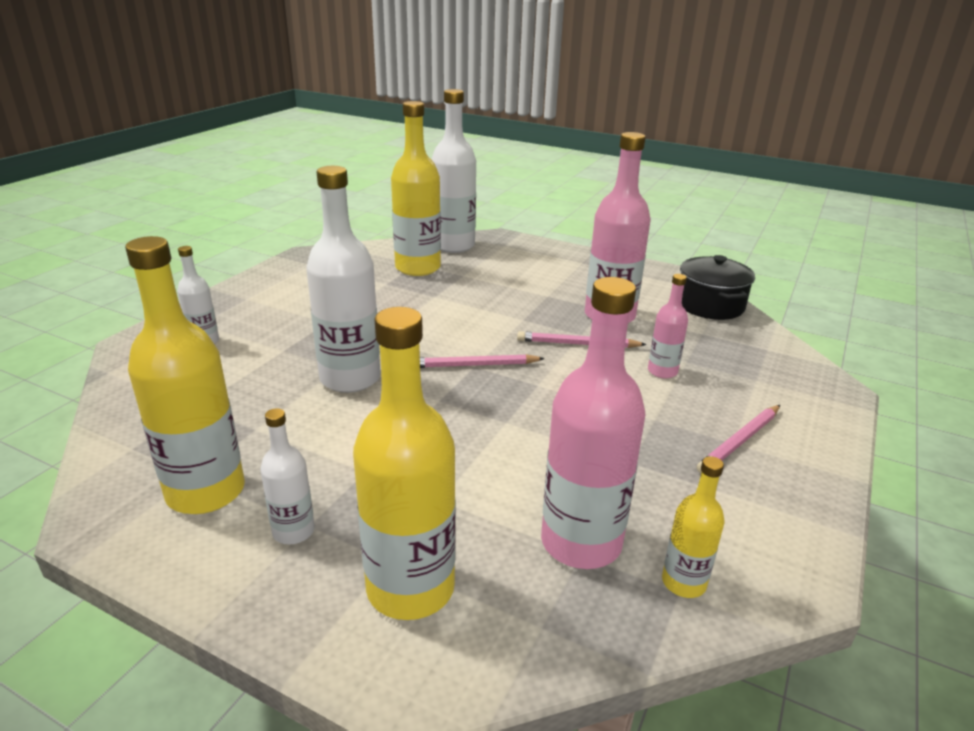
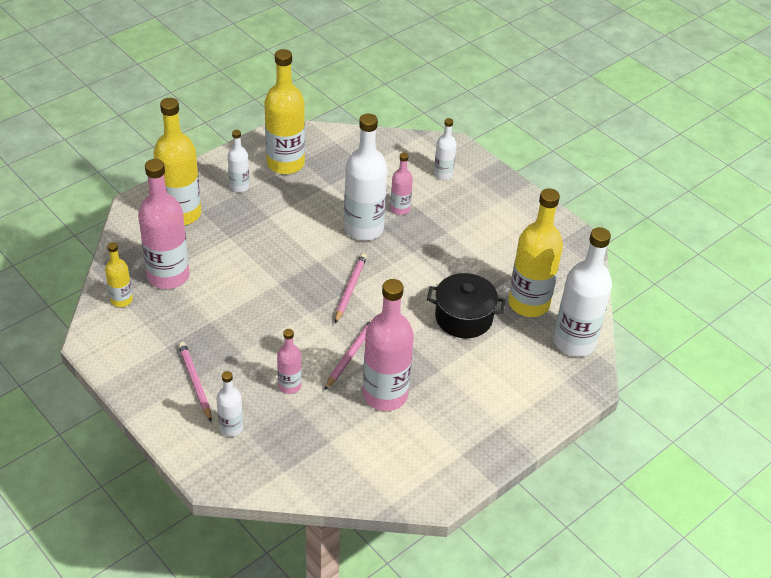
camera: 110 degrees right, 15 degrees up
(294, 359) = (400, 209): none -> pink bottle
(710, 305) = (372, 478): black pot -> black pot (463, 317)
(764, 394) = (231, 428): none -> white bottle

